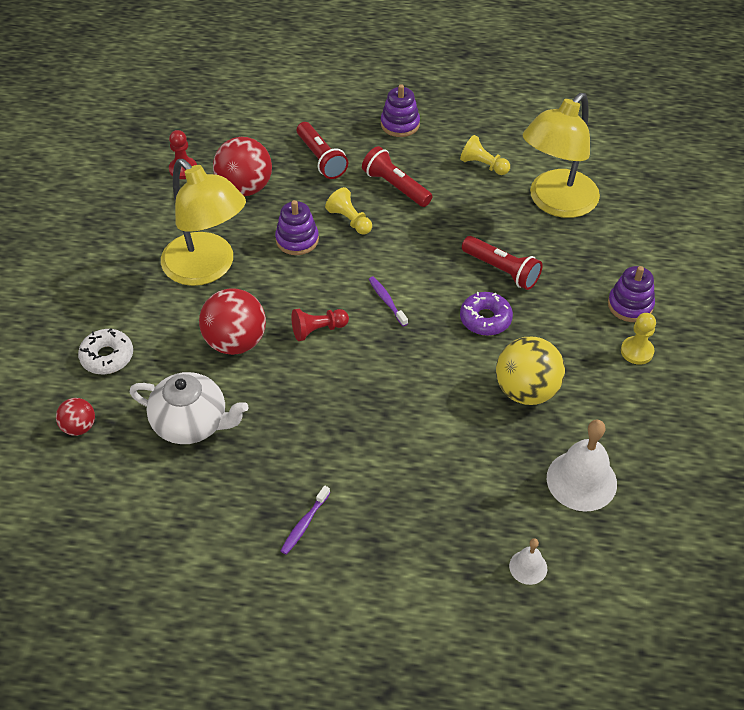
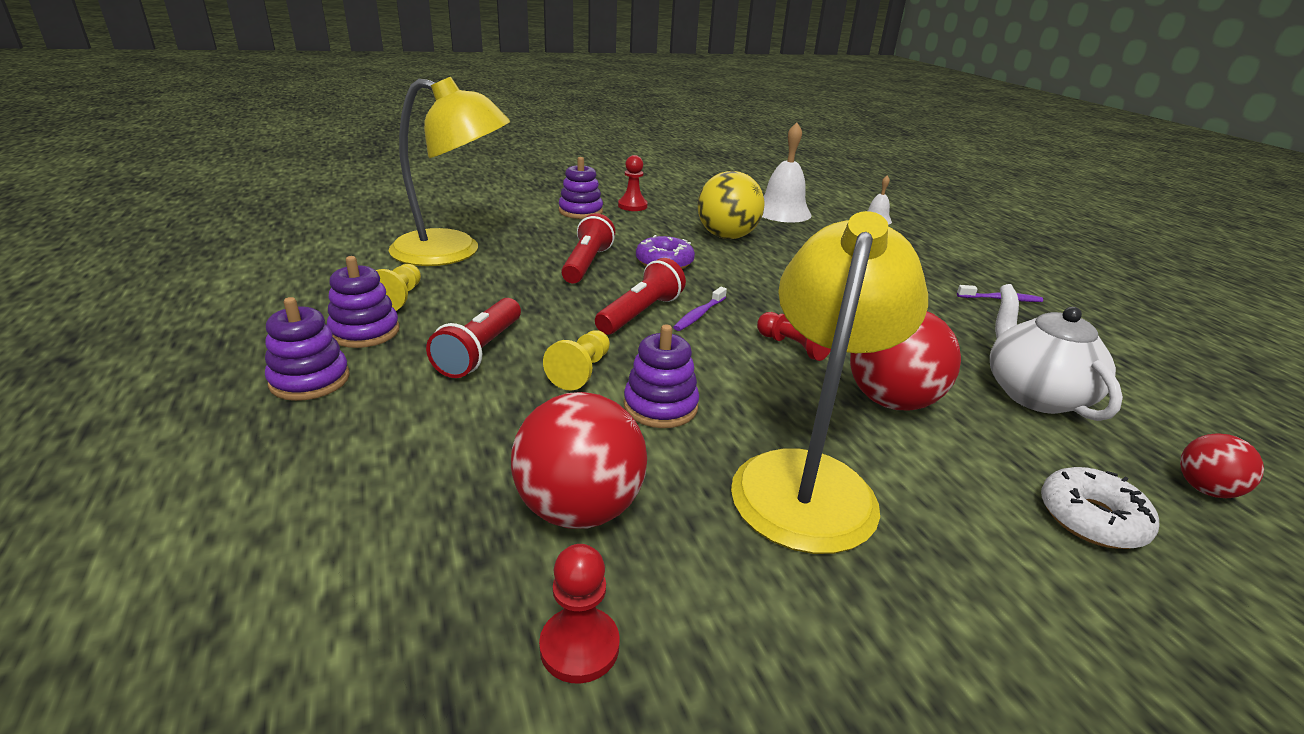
camera: 120 degrees left, 20 degrees down
(321, 159) = (443, 438): red flashlight -> red flashlight (641, 313)
(444, 147) = (365, 332): none -> purple stacking toy
(637, 351) = (632, 206): yellow pawn -> red pawn

